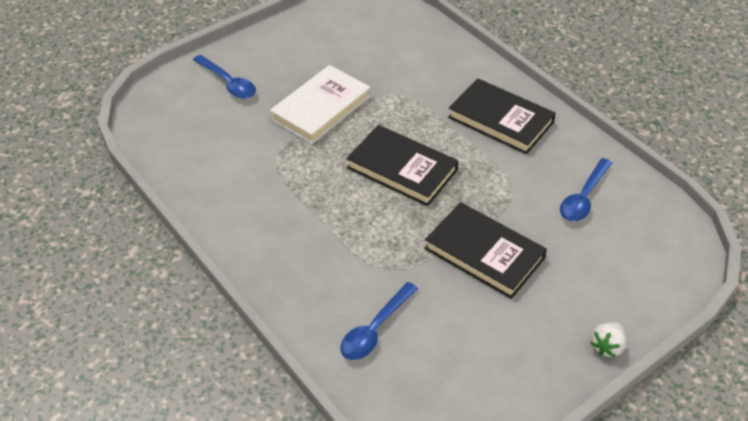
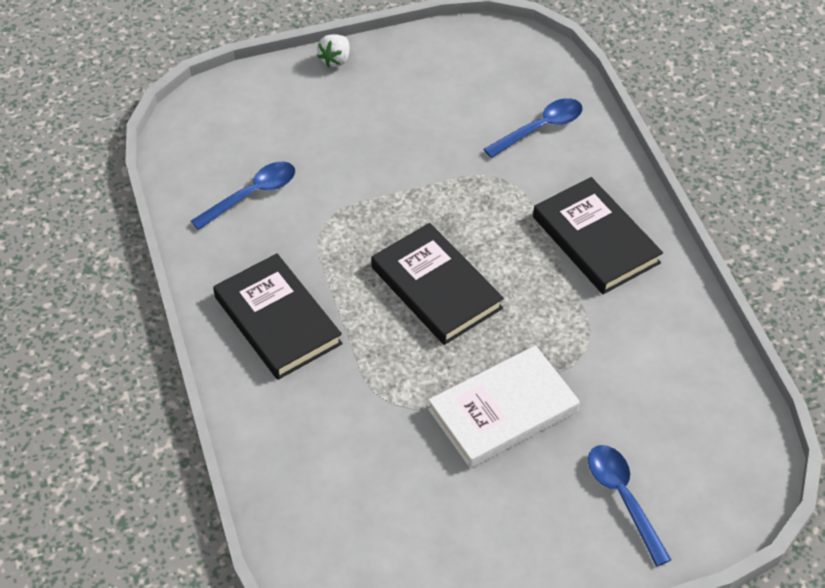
camera: 160 degrees left, 5 degrees up
(484, 253) = (396, 167): black book -> black book (595, 240)
(607, 346) = (335, 60): white strawberry -> white strawberry turned 150 degrees clockwise

